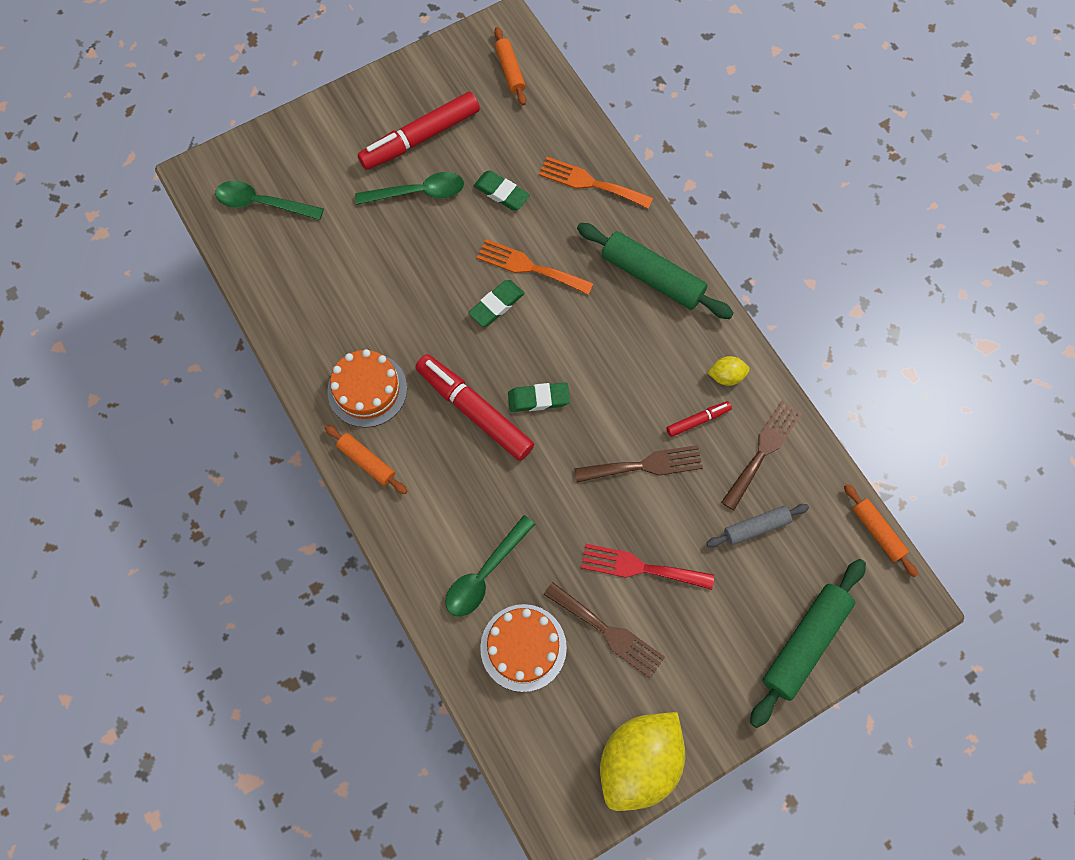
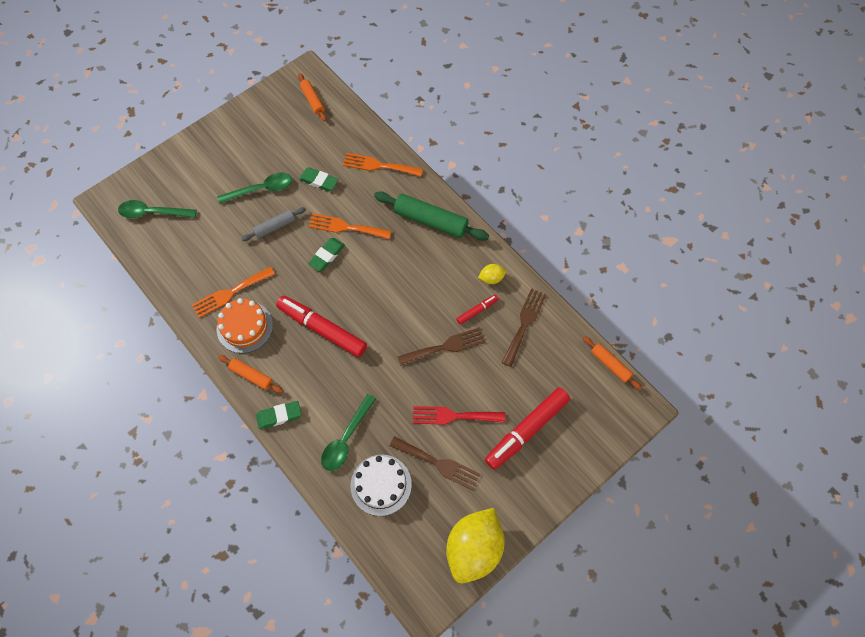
camera: 10 degrees left, 5 degrees down
(354, 337) = (230, 293): none -> orange fork
(420, 138) = (257, 153): red marker -> red marker (526, 430)
(523, 647) = (381, 484): orange cake -> white cake
(538, 399) = (365, 314): green eraser -> green eraser (279, 416)
(756, 527) = (528, 375): grey rolling pin -> grey rolling pin (275, 227)
(804, 643) = (574, 447): green rolling pin -> none

